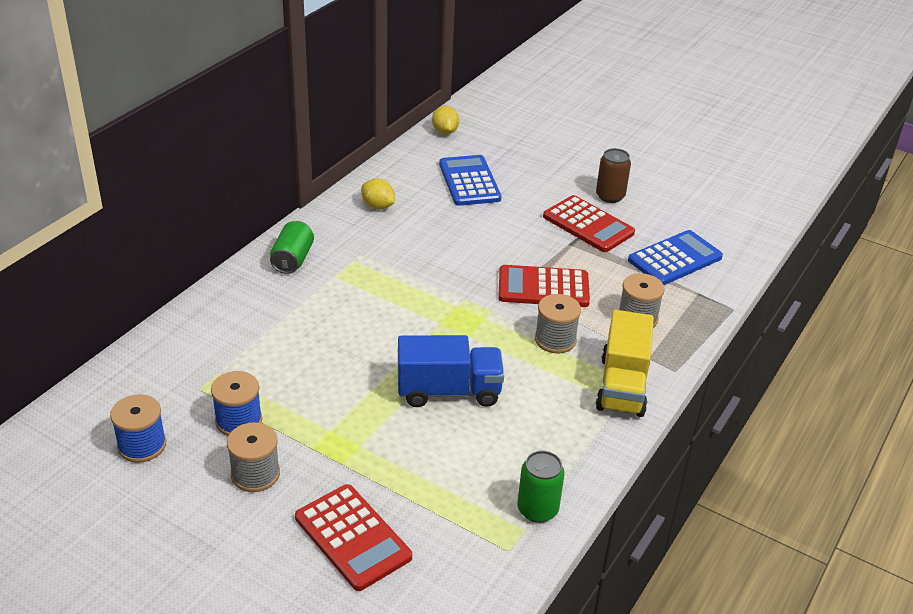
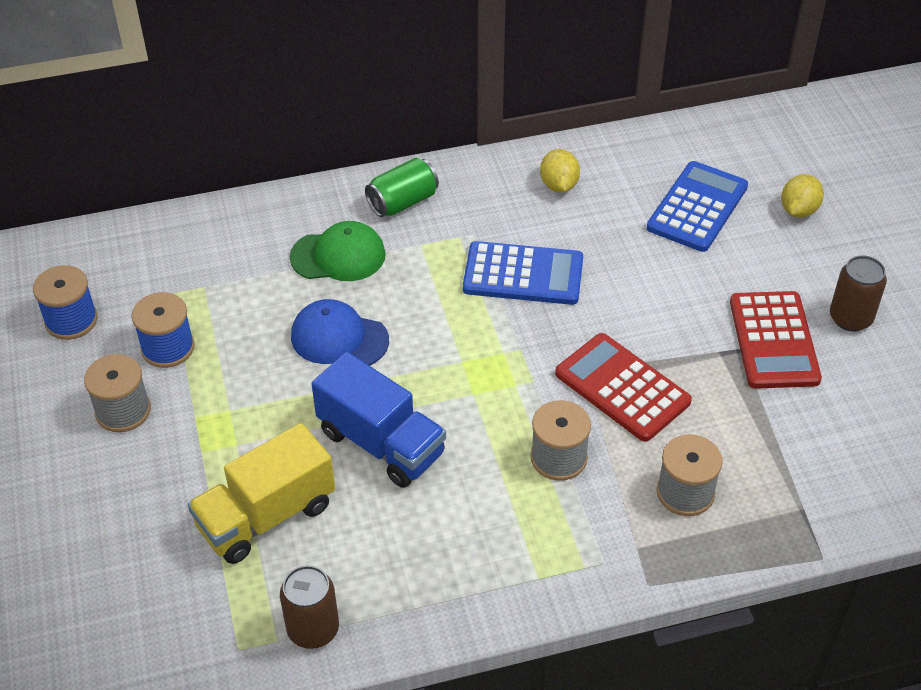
camera: 45 degrees right, 10 degrees up
(289, 309) = (338, 256): none -> green cap
(349, 352) = (339, 338): none -> blue cap
(353, 537) = (128, 531): red calculator -> none
(445, 132) = (745, 127): yellow lemon -> yellow lemon (798, 210)
(537, 509) = (313, 629): green can -> brown can
(622, 386) = (565, 560): yellow truck -> yellow truck (266, 516)
(675, 259) = (829, 448): blue calculator -> blue calculator (523, 274)

